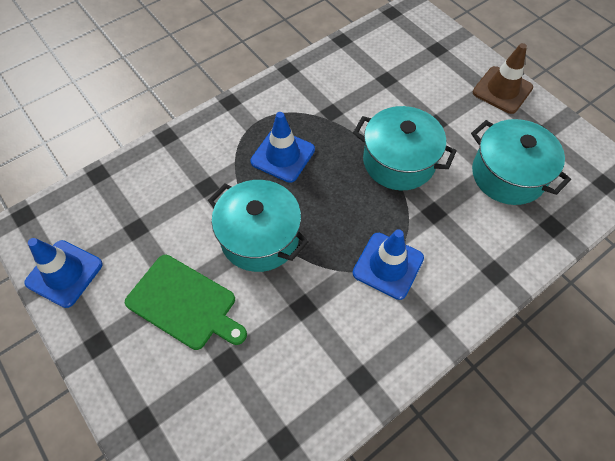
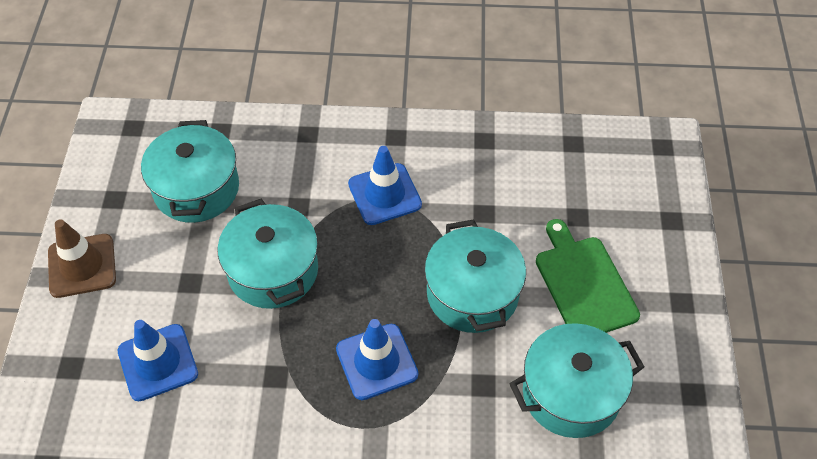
camera: 140 degrees left, 5 degrees down
(64, 273) = (685, 391): blue traffic cone -> blue traffic cone (158, 362)
(146, 218) = (571, 393): none -> turquoise pot

